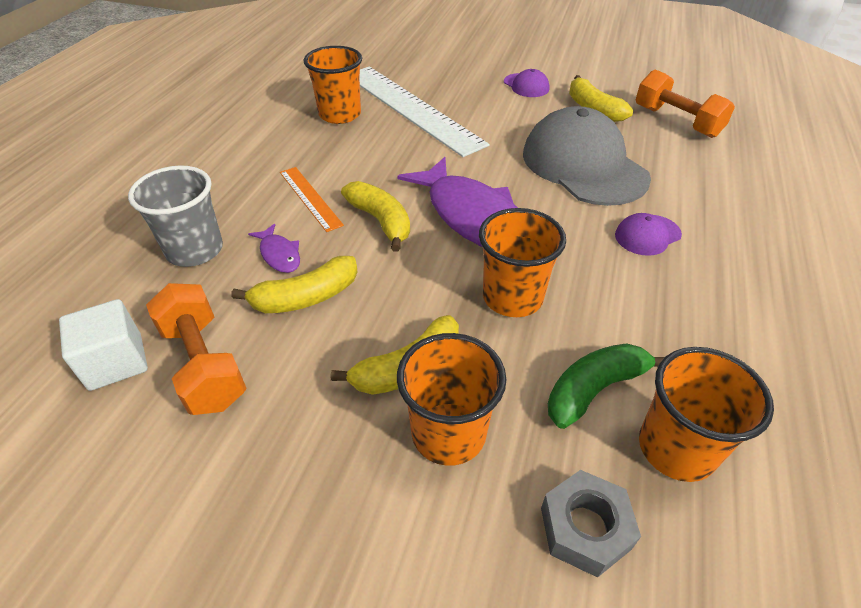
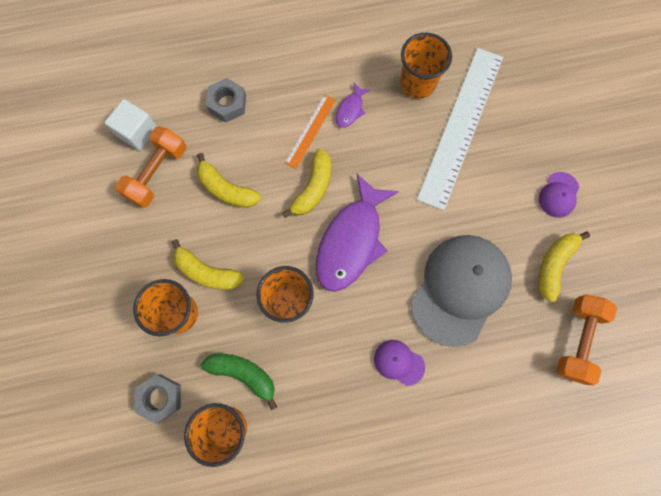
camera: 60 degrees right, 30 degrees up
(195, 250) = (227, 103): grey cup -> grey nut
(279, 254) = (250, 151): purple fish -> purple fish (350, 109)

